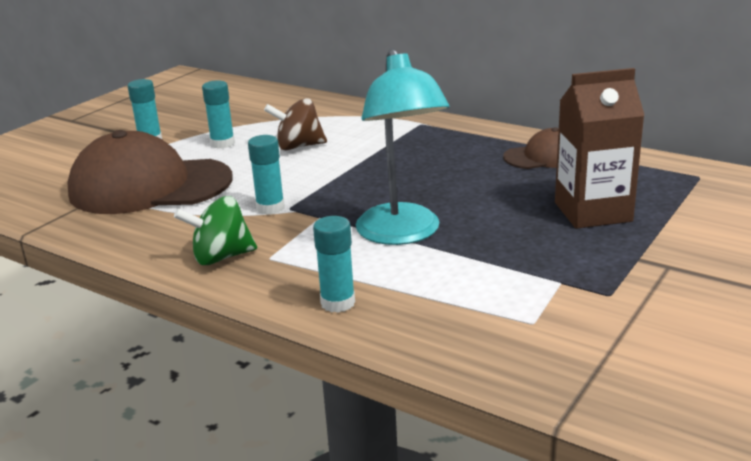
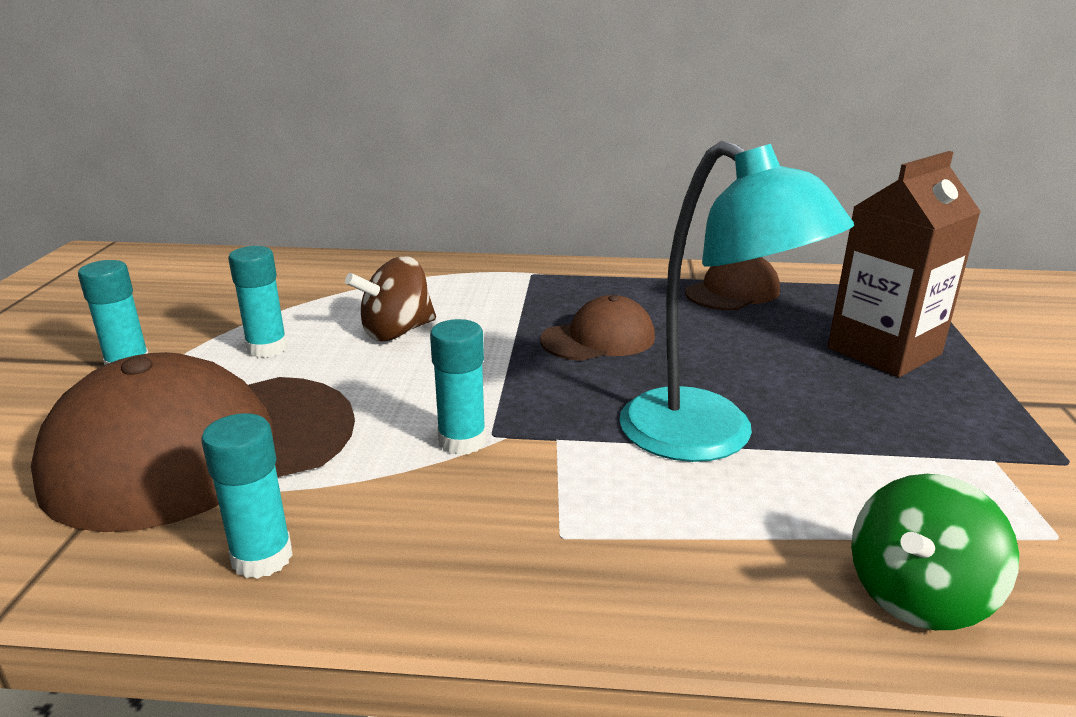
camera: 30 degrees left, 0 degrees up
(221, 257) = (477, 559): green spinning top -> green spinning top (917, 596)
(338, 303) = (772, 592): turquoise glue stick -> turquoise glue stick (262, 558)
(411, 170) = (598, 339): none -> brown cap

